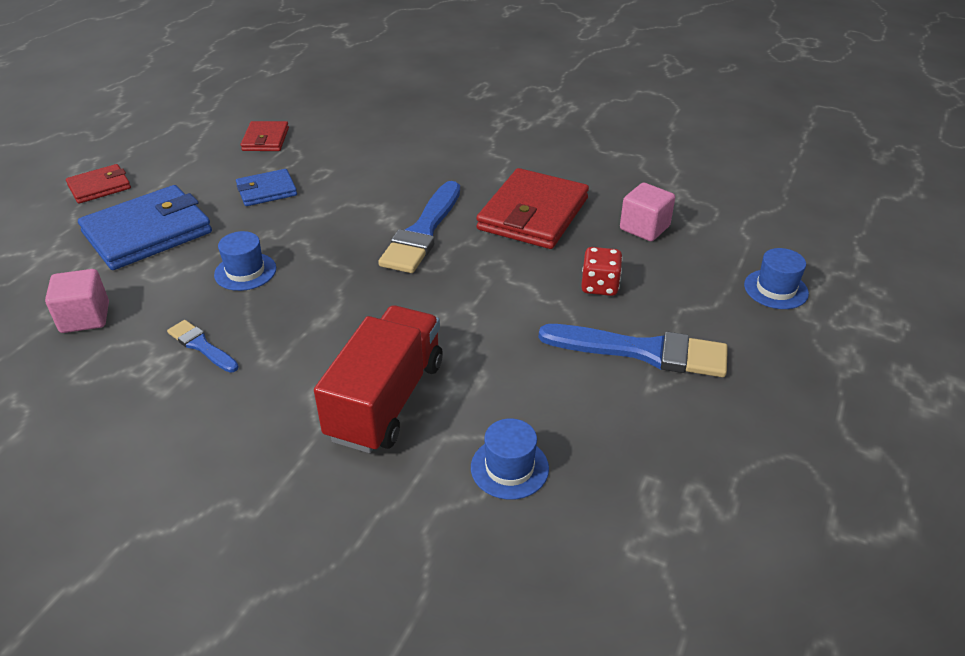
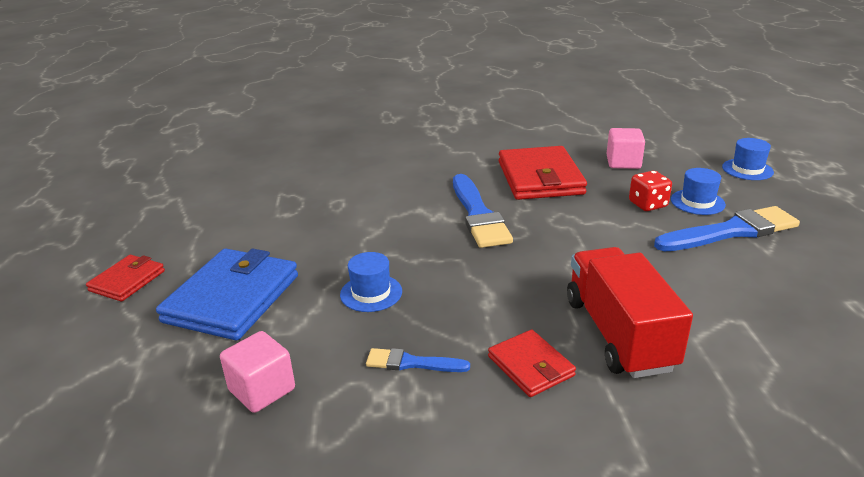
camera: 30 degrees left, 10 degrees down
(265, 139) = (252, 195): red wallet -> red wallet (530, 366)
(267, 191) = (306, 230): blue wallet -> none
(509, 468) = (765, 337): blue hat -> blue hat (697, 202)

